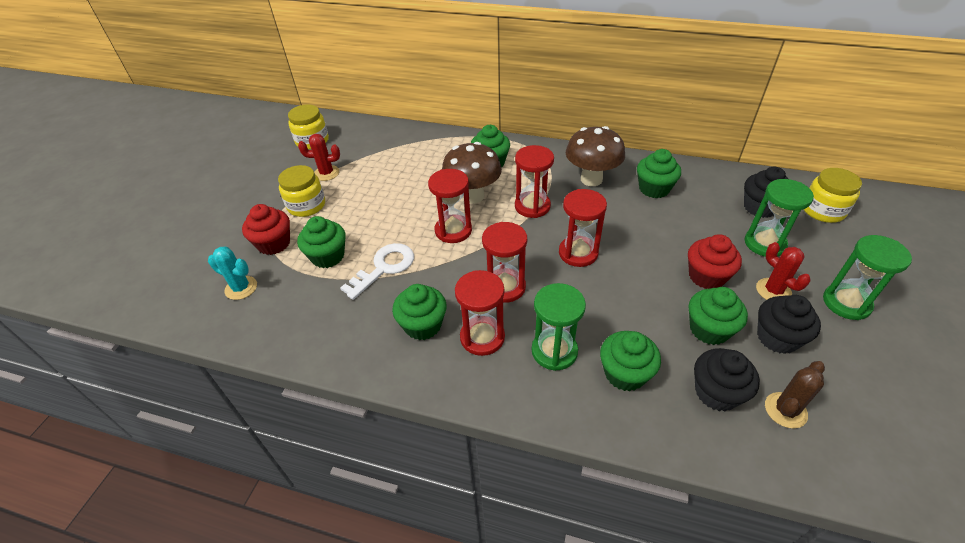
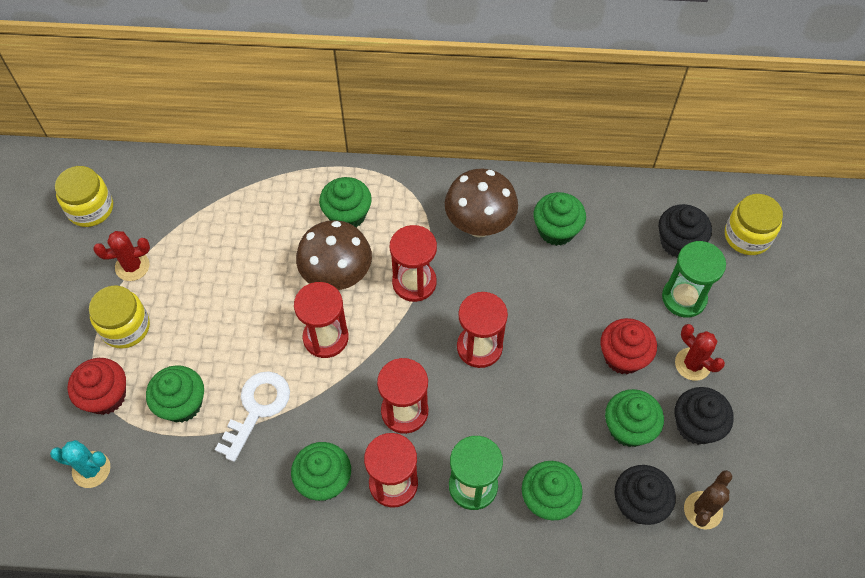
camera: 15 degrees left, 15 degrees up
(846, 303) = (765, 367): green hourglass -> none

